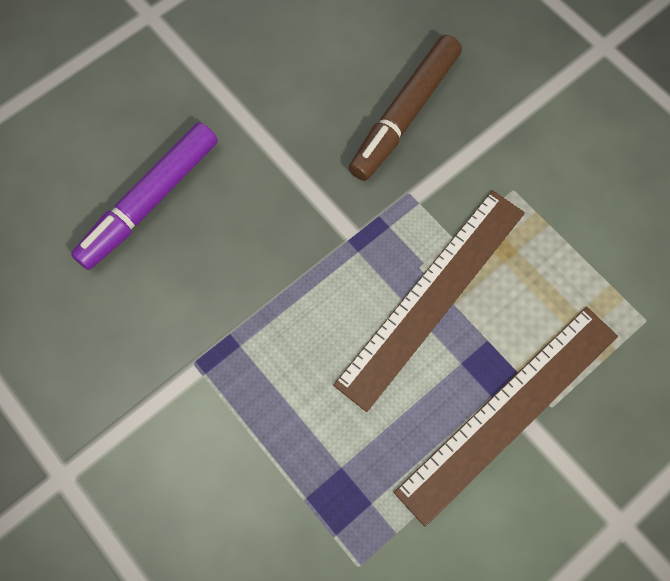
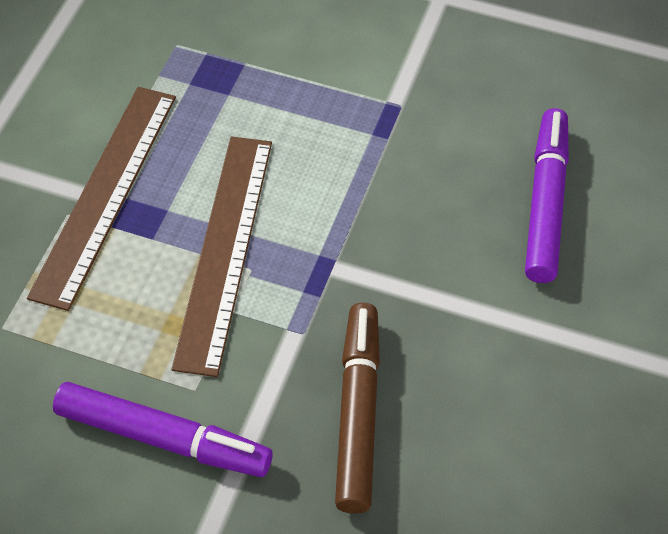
camera: 150 degrees right, 15 degrees down
(553, 166) = (162, 437): none -> purple marker

